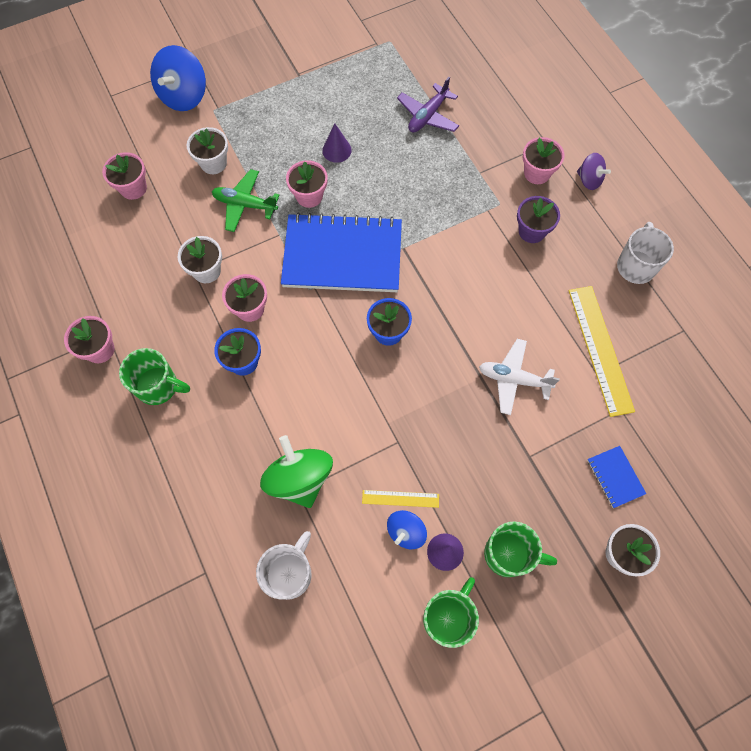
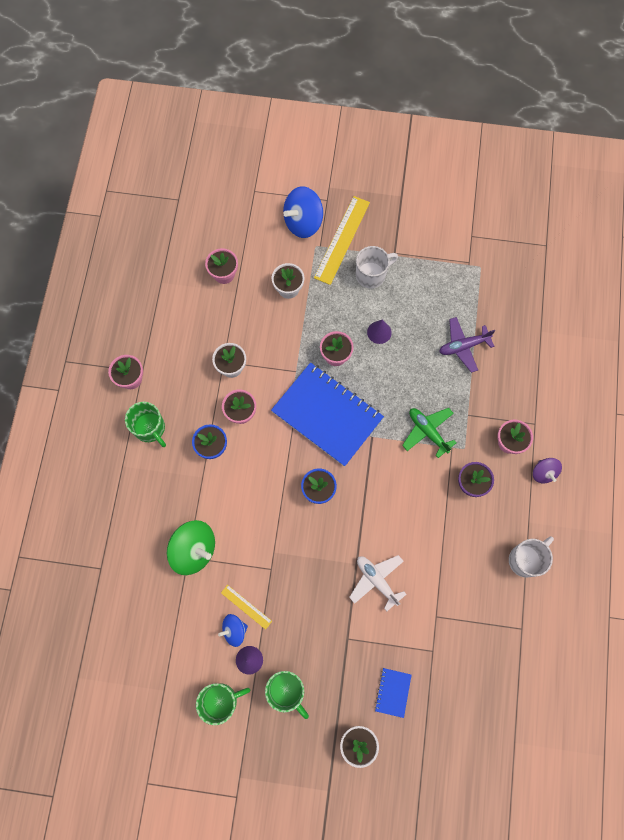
camera: 35 degrees right, 5 degrees up
(245, 205) = (288, 334): green plane -> green plane (427, 431)
(289, 573) = (148, 605): white mug -> white mug (371, 275)
(299, 479) = (194, 550): green spinning top -> green spinning top turned 105 degrees clockwise
(600, 349) = (452, 601): yellow ruler -> yellow ruler (342, 240)

